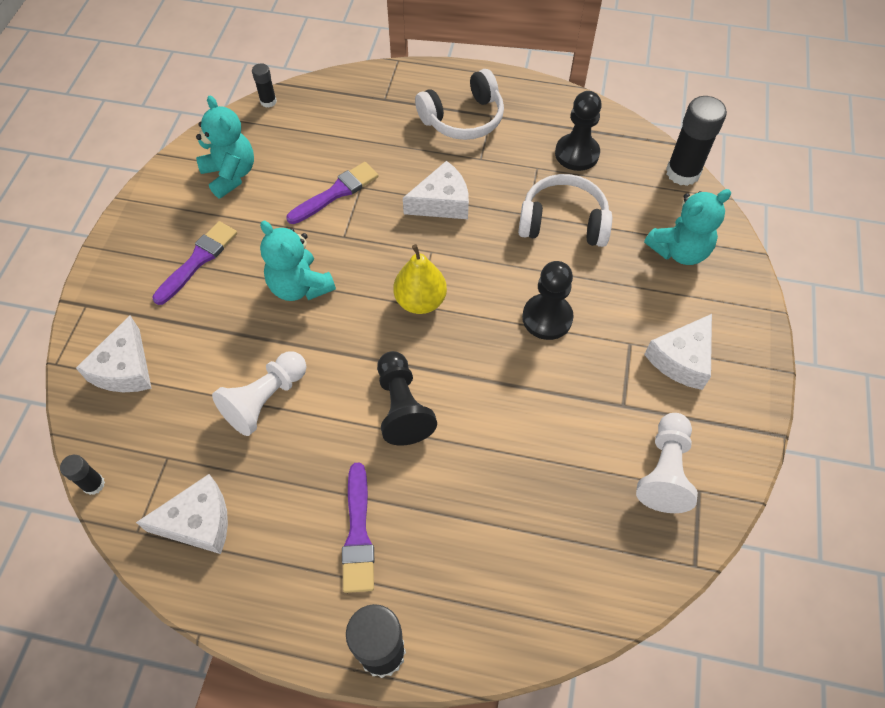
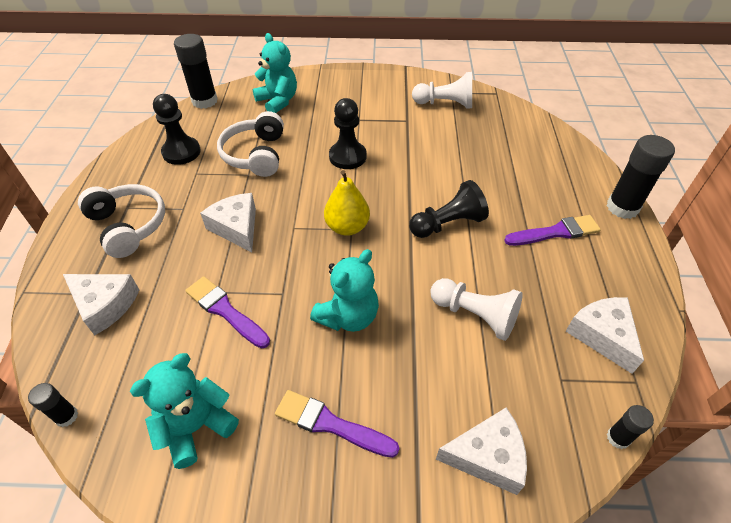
camera: 100 degrees left, 10 degrees down
(681, 359) = (365, 99): white cheese -> white cheese (105, 305)

